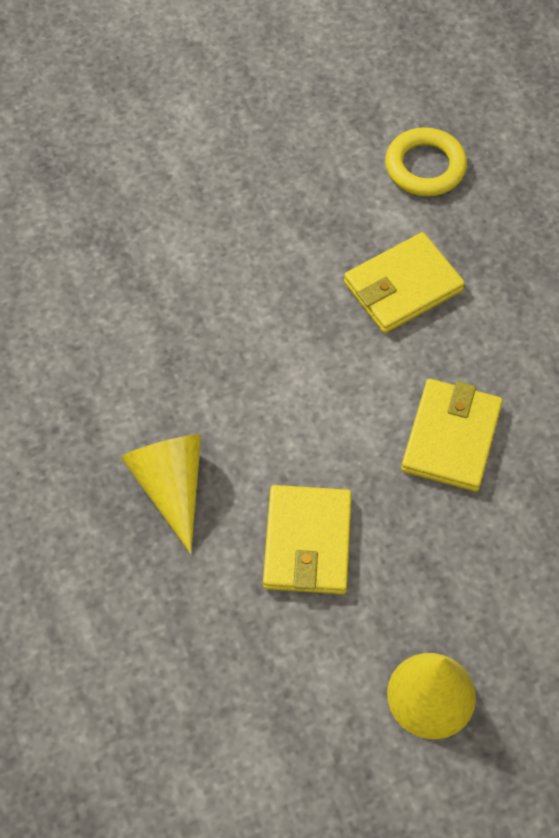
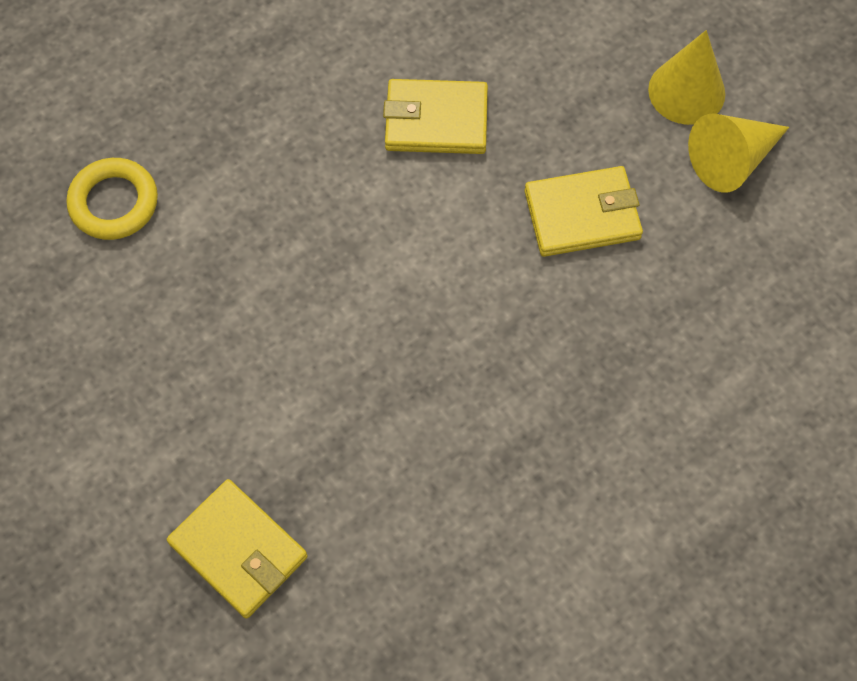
camera: 105 degrees left, 5 degrees up
(170, 487) = (565, 347): yellow cone -> yellow cone (732, 160)
(403, 287) = (275, 193): yellow wallet -> yellow wallet (238, 550)

